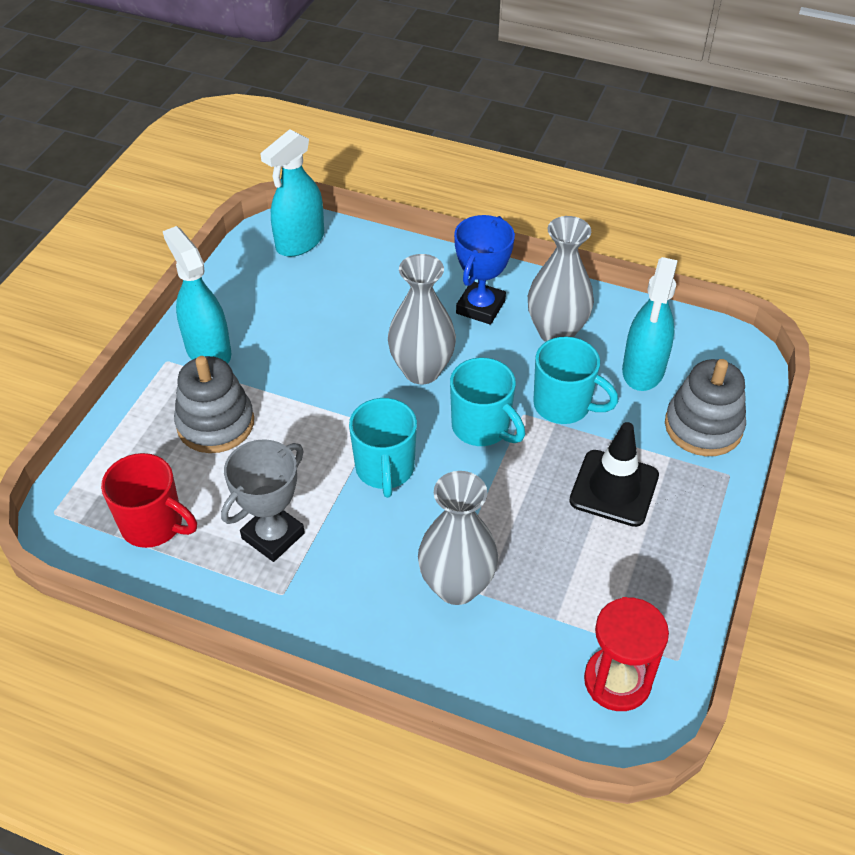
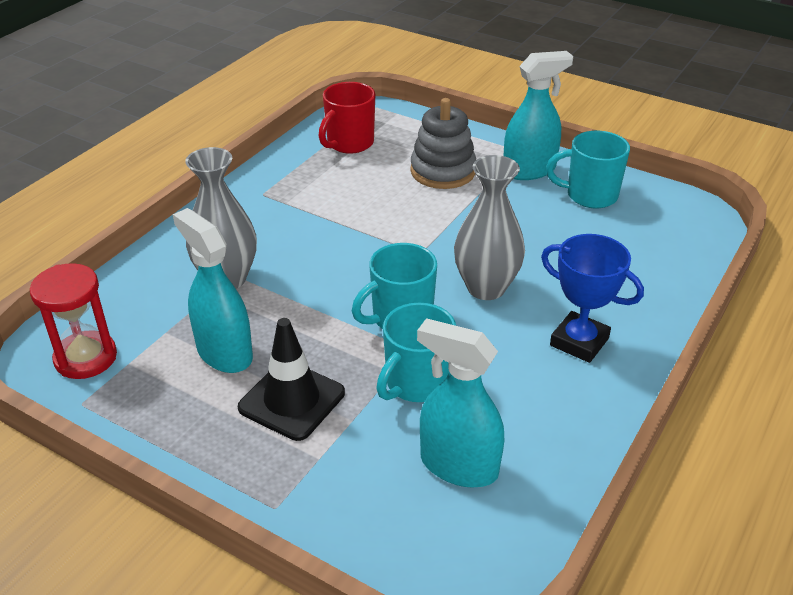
camera: 100 degrees right, 10 degrees down
(273, 536) = (318, 192): grey trophy -> none
(300, 242) = (684, 226): turquoise spray bottle -> turquoise spray bottle (224, 353)
(385, 469) = (366, 253): turquoise mug -> turquoise mug (590, 195)
(556, 332) = (533, 398): grey vase -> none
(703, 427) = (354, 502): grey stacking toy -> none

